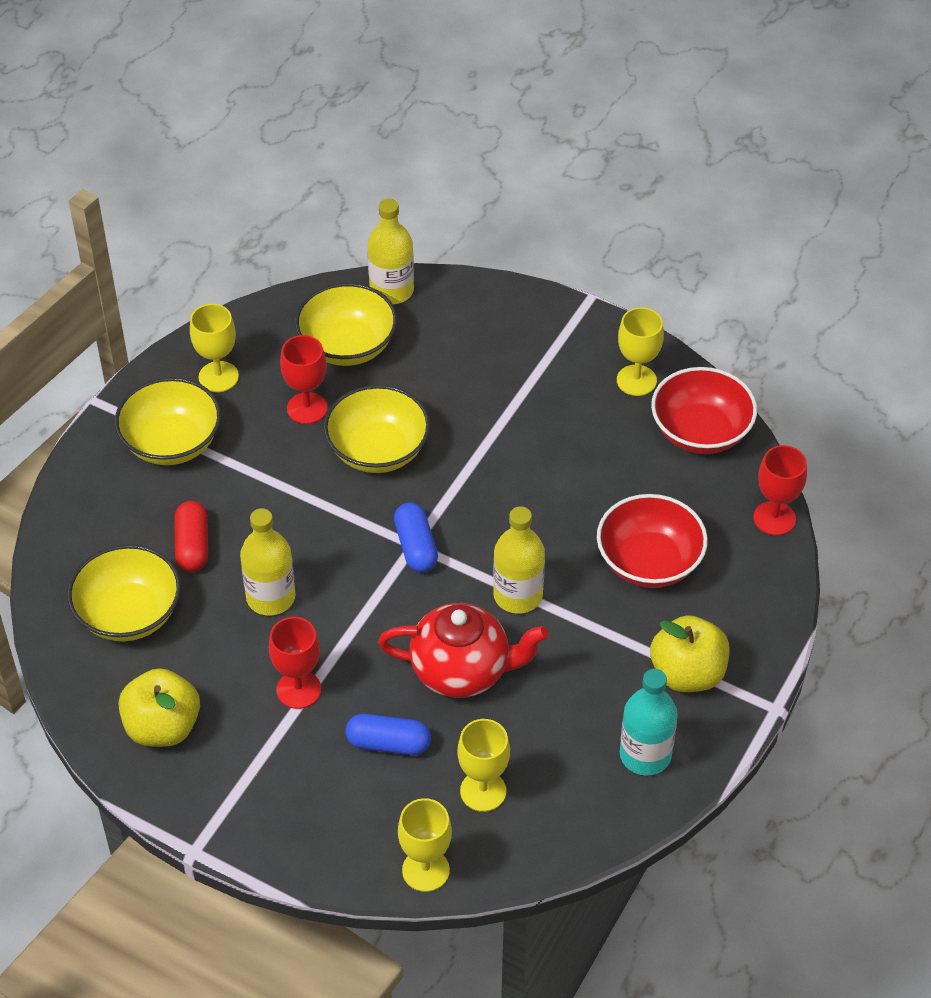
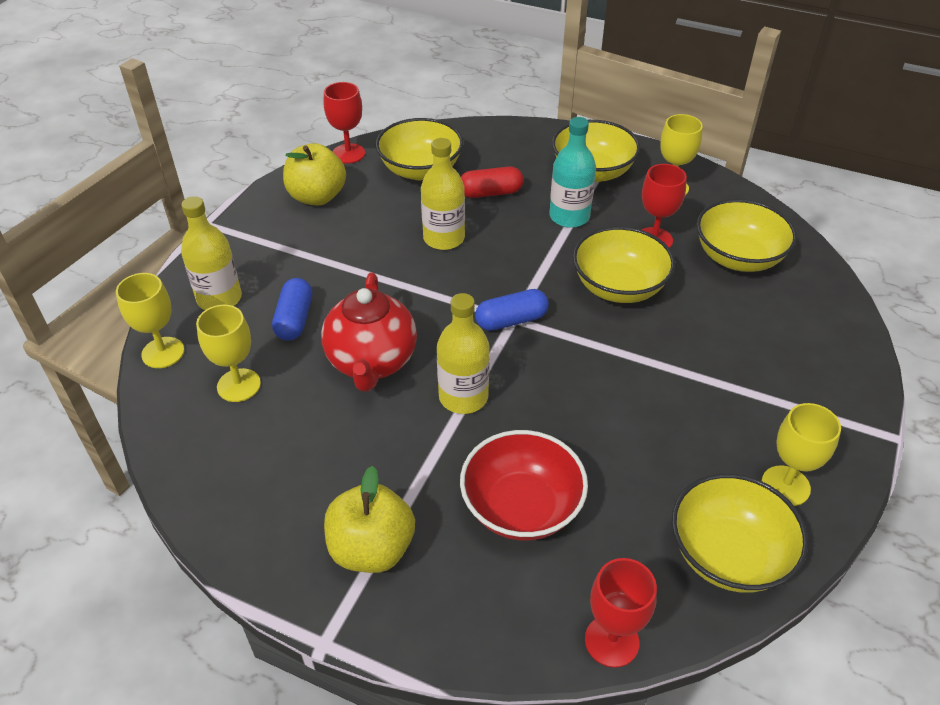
camera: 85 degrees right, 5 degrees down
(298, 689) = (351, 262): red goblet -> red goblet (348, 153)
(391, 290) = (822, 280): yellow bottle -> yellow bottle (219, 299)
(645, 755) = (268, 512): turquoise bottle -> turquoise bottle (569, 216)
(700, 432) = (728, 554): red bowl -> yellow bowl

